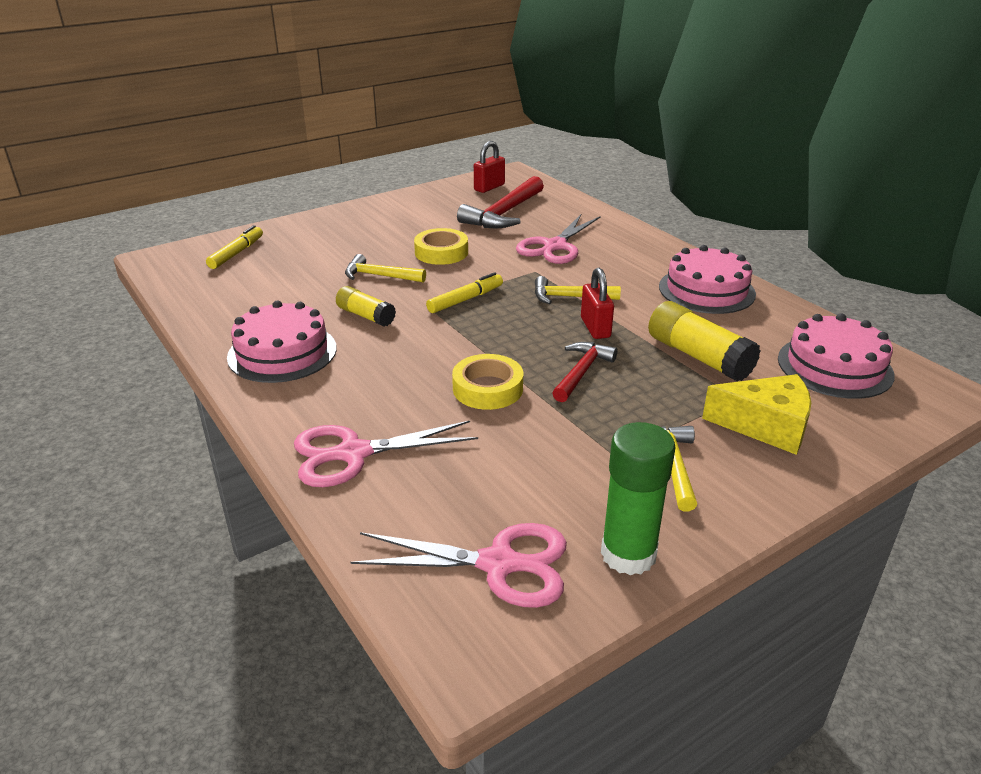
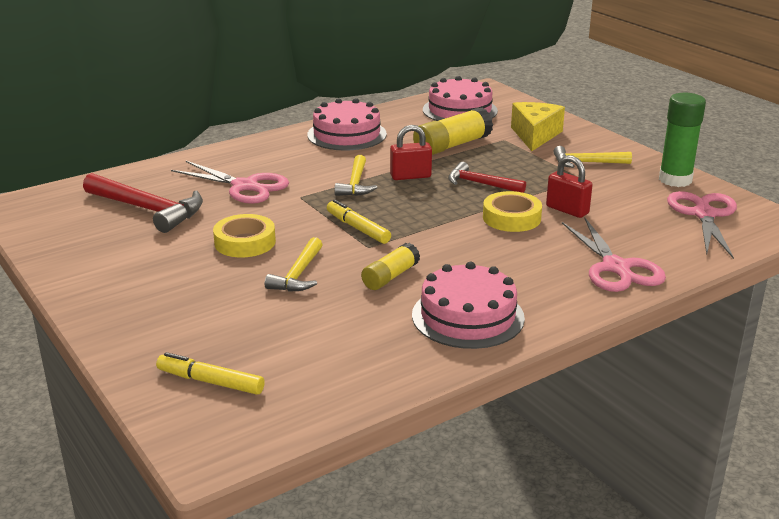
camera: 90 degrees left, 5 degrees down
(489, 187) = (59, 217): red padlock -> red padlock (567, 210)

